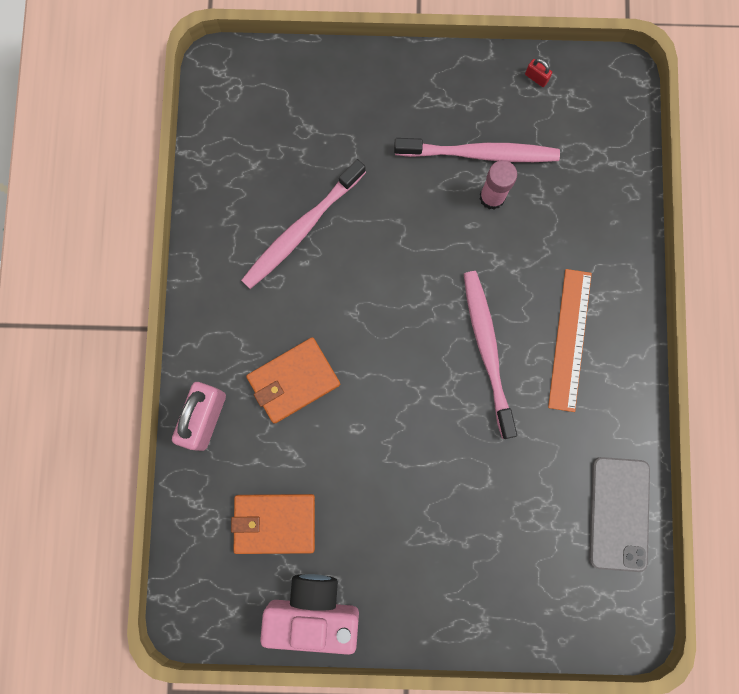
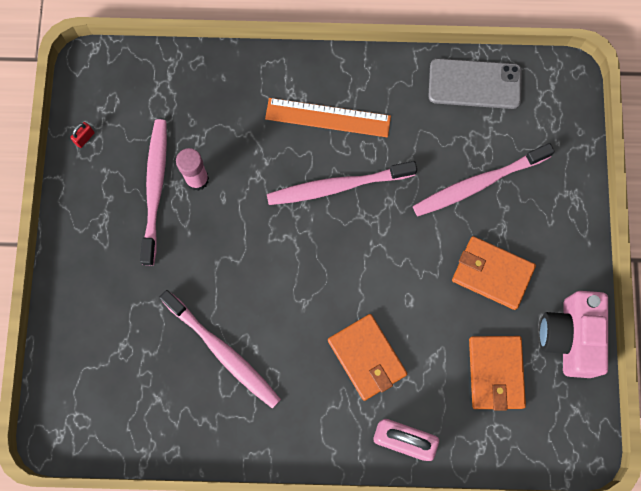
camera: 90 degrees left, 5 degrees down
(387, 524) = (492, 274): none -> orange wallet
(494, 512) = (478, 184): none -> pink toothbrush

